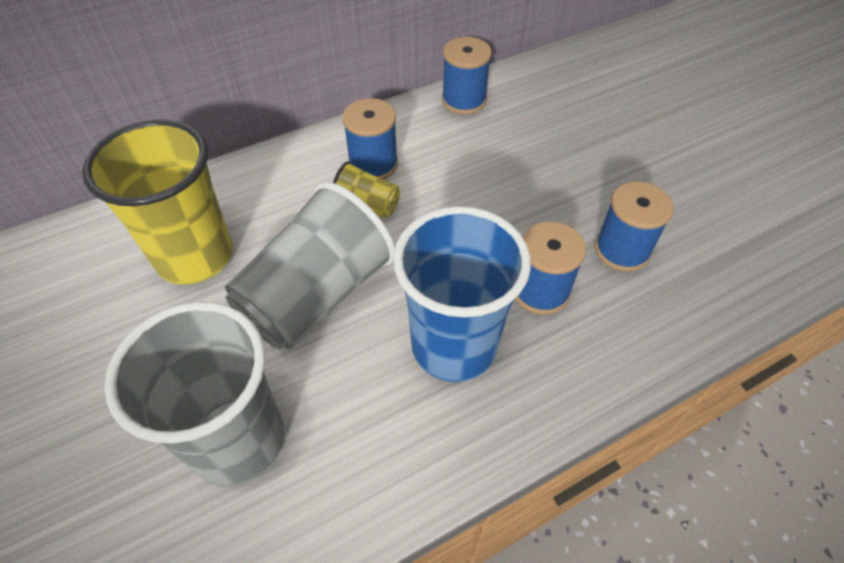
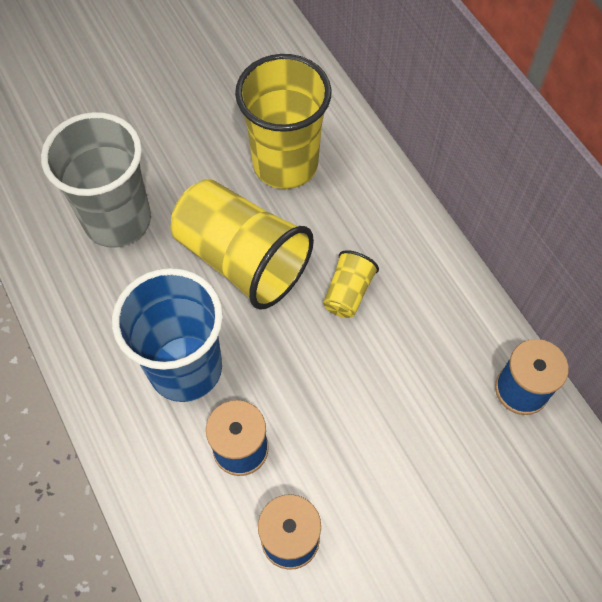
camera: 90 degrees right, 10 degrees up
(317, 295) = (242, 259): grey cup -> yellow cup
(373, 164) = (405, 296): blue spool -> none

